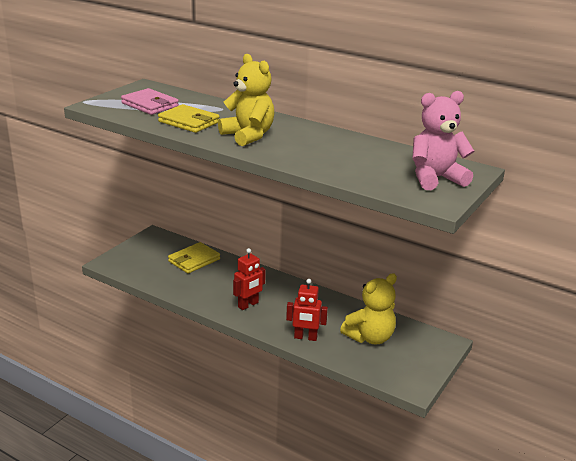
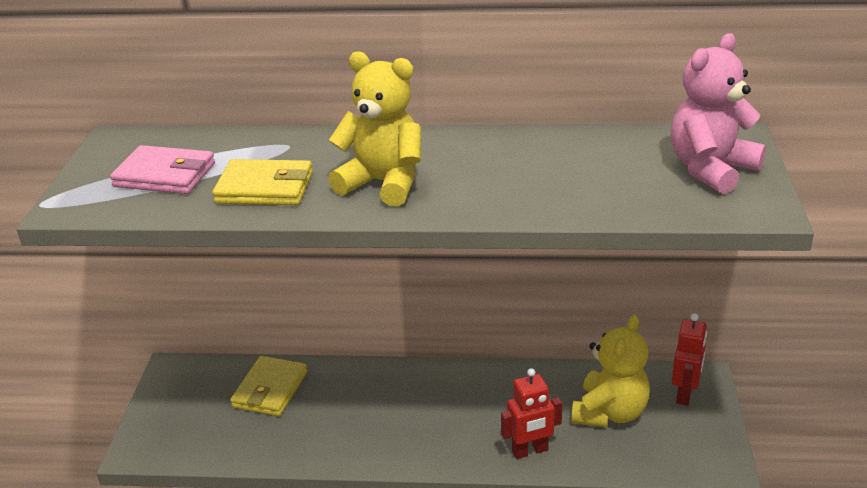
camera: 25 degrees left, 5 degrees up
(248, 305) = (410, 432): red robot -> red robot (685, 394)

